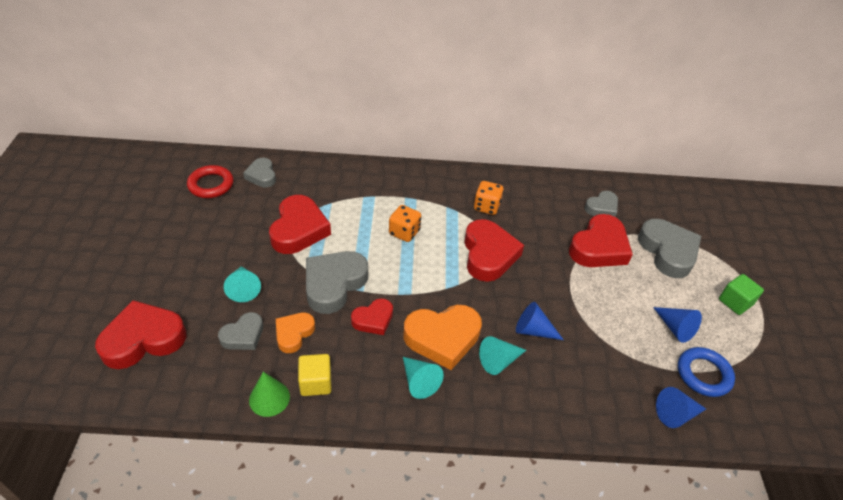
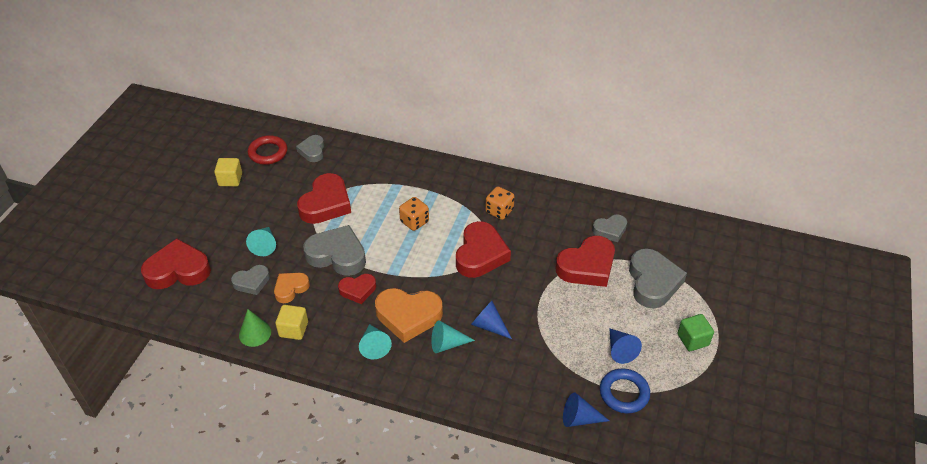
camera: 20 degrees right, 0 degrees up
(176, 221) = (230, 179): none -> yellow cube
(334, 284) = (337, 255): grey heart -> grey heart turned 60 degrees clockwise

